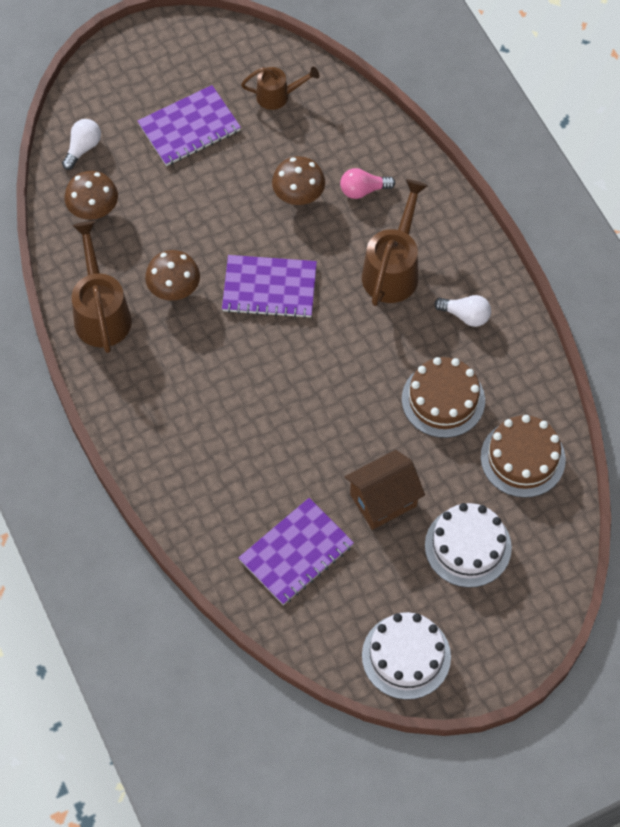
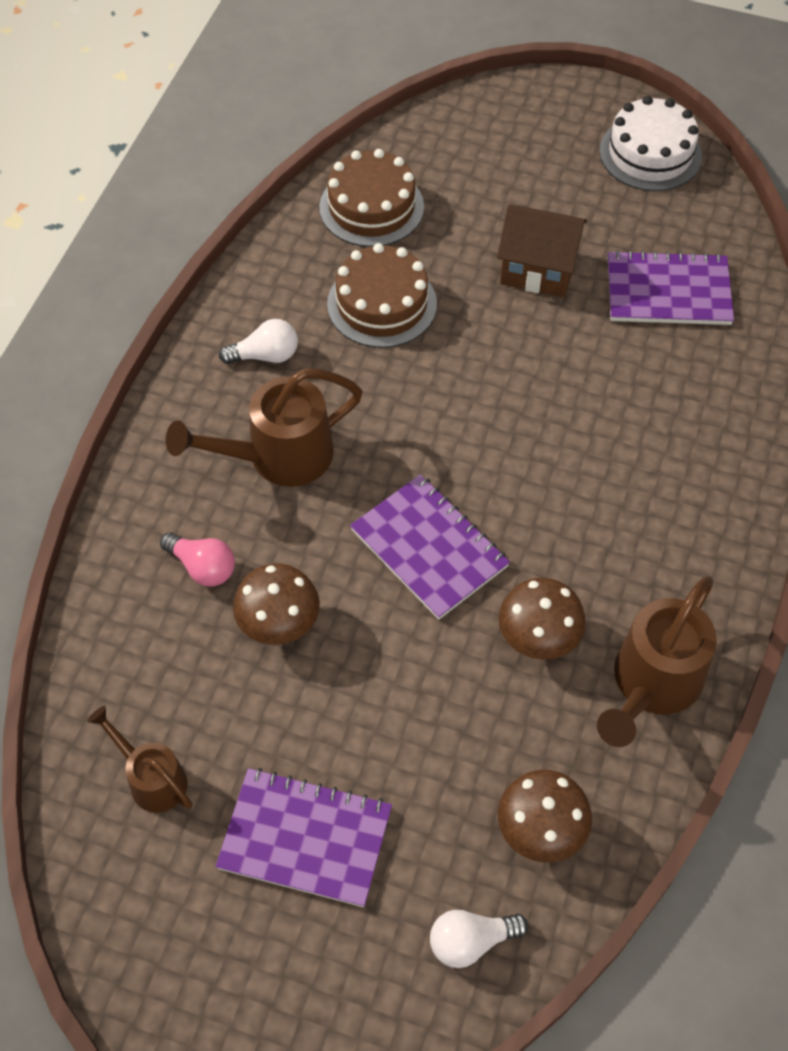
camera: 135 degrees left, 5 degrees down
(465, 315) = (265, 355): white light bulb -> white light bulb turned 105 degrees clockwise
(468, 546) = (503, 184): white cake -> none

